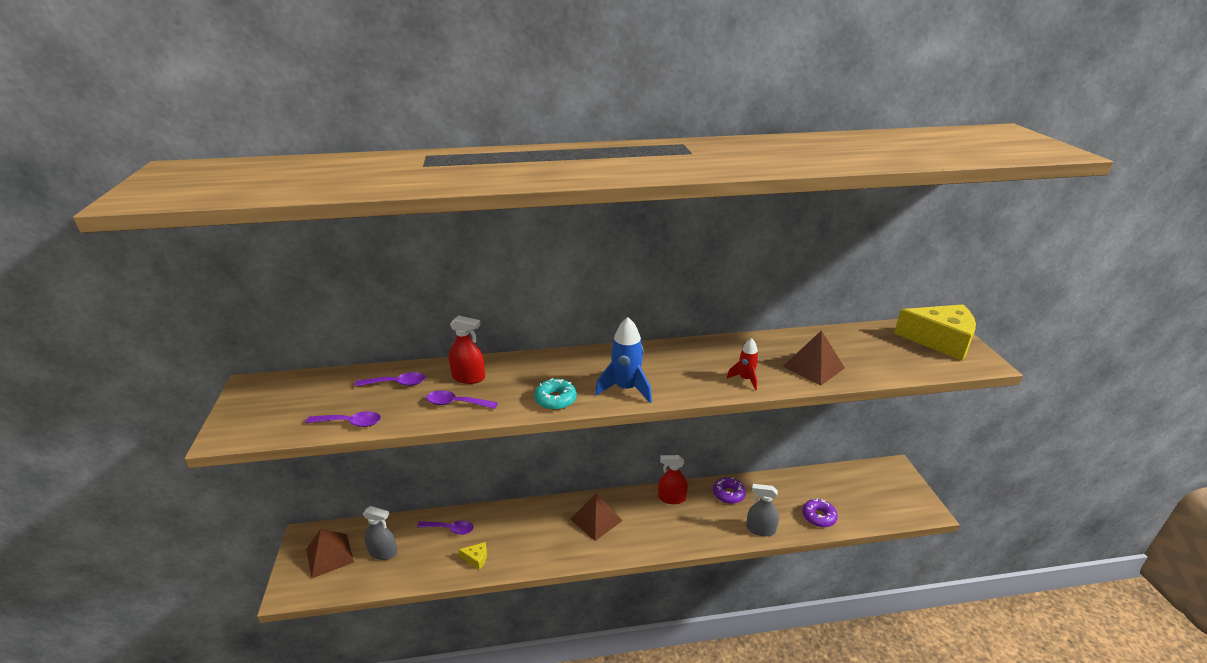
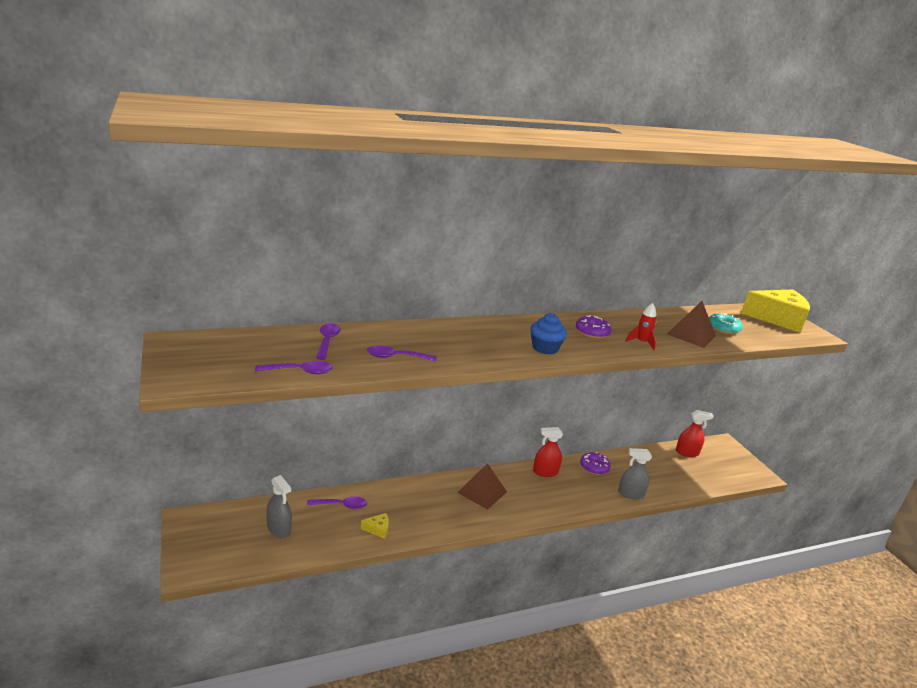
camera: 15 degrees left, 5 degrees down
(329, 555) = (221, 534): brown pyramid -> none
(383, 552) = (279, 529): grey spray bottle -> grey spray bottle turned 45 degrees clockwise
(396, 383) = (327, 341): purple spoon -> purple spoon turned 75 degrees counterclockwise
(468, 377) = (395, 337): red spray bottle -> red spray bottle (687, 452)
(555, 399) = (487, 355): turquoise donut -> turquoise donut (723, 328)
(626, 389) = (545, 348): blue rocket -> blue cupcake
(818, 516) = (675, 482): purple donut -> purple donut (592, 332)

